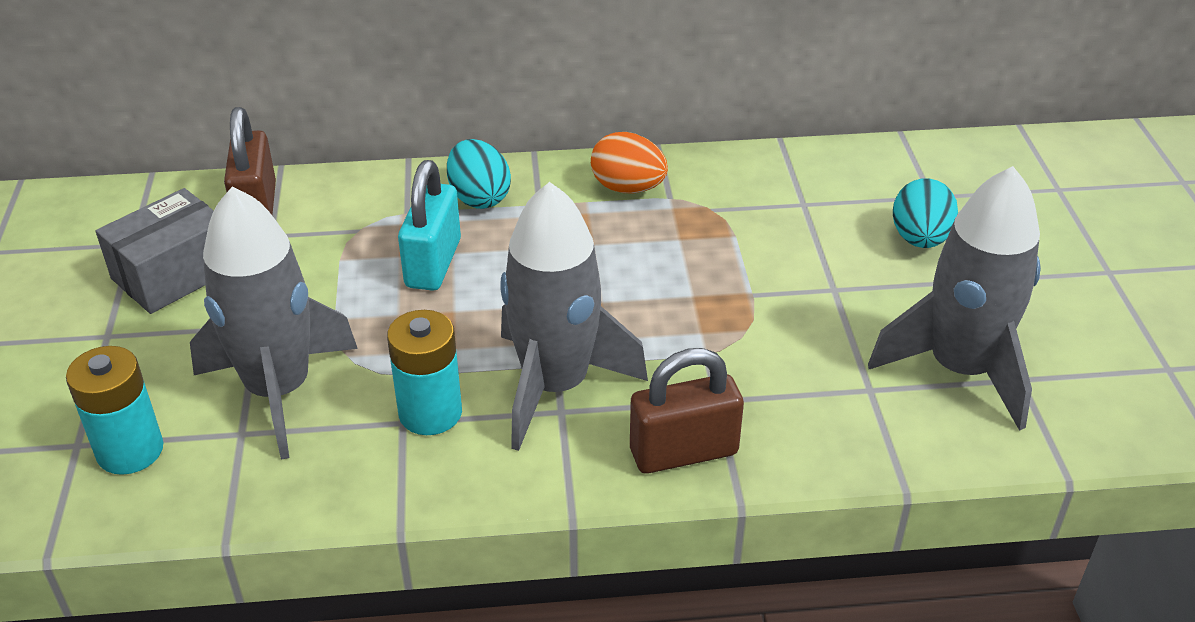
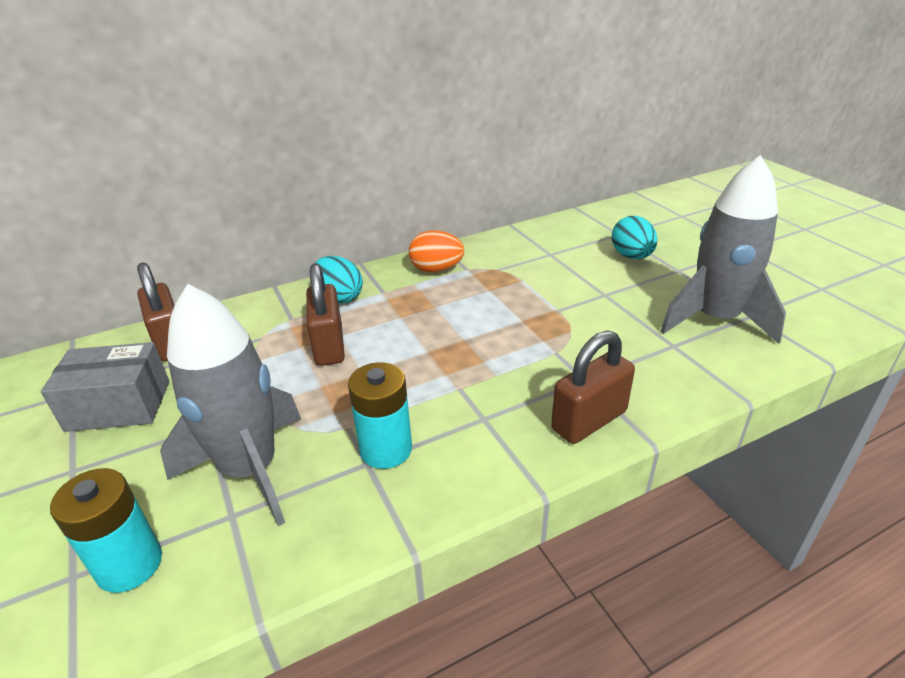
camera: 20 degrees left, 5 degrees down
(174, 274) = (119, 405): grey box -> grey box turned 60 degrees clockwise
(433, 263) = (329, 345): turquoise padlock -> brown padlock
(555, 386) = (468, 402): grey rocket -> none

